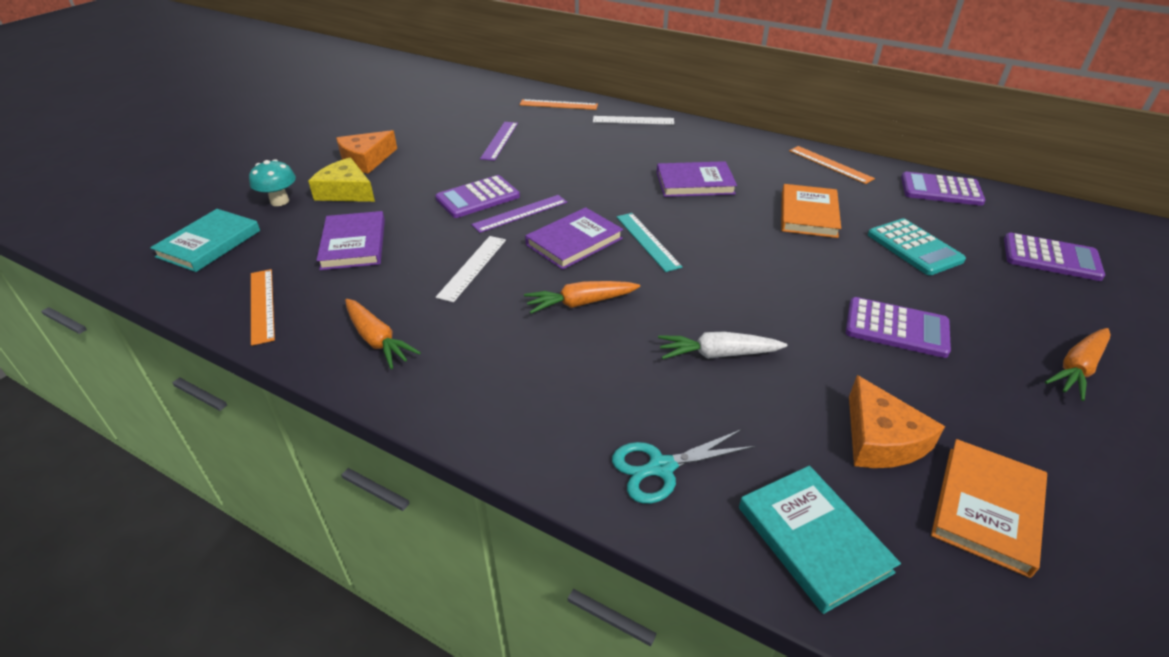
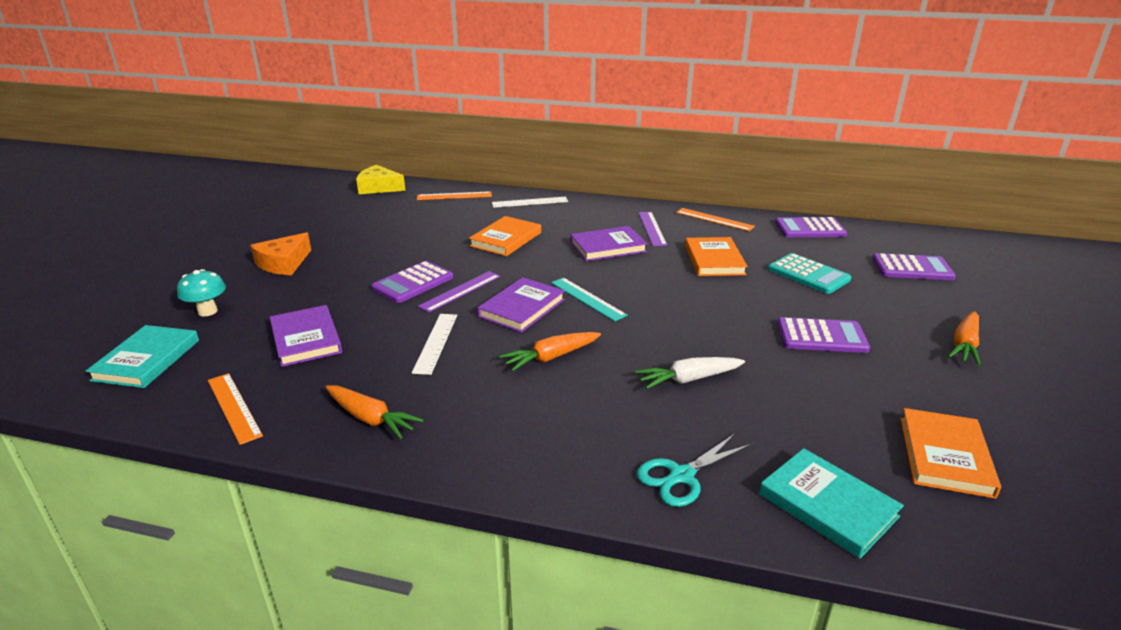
camera: 15 degrees left, 10 degrees down
(346, 191) = (275, 294): yellow cheese -> yellow cheese (379, 188)
(499, 140) = (411, 232): purple ruler -> purple ruler (651, 228)
(590, 160) = (506, 239): none -> orange book
(880, 439) = (846, 421): orange cheese -> none

